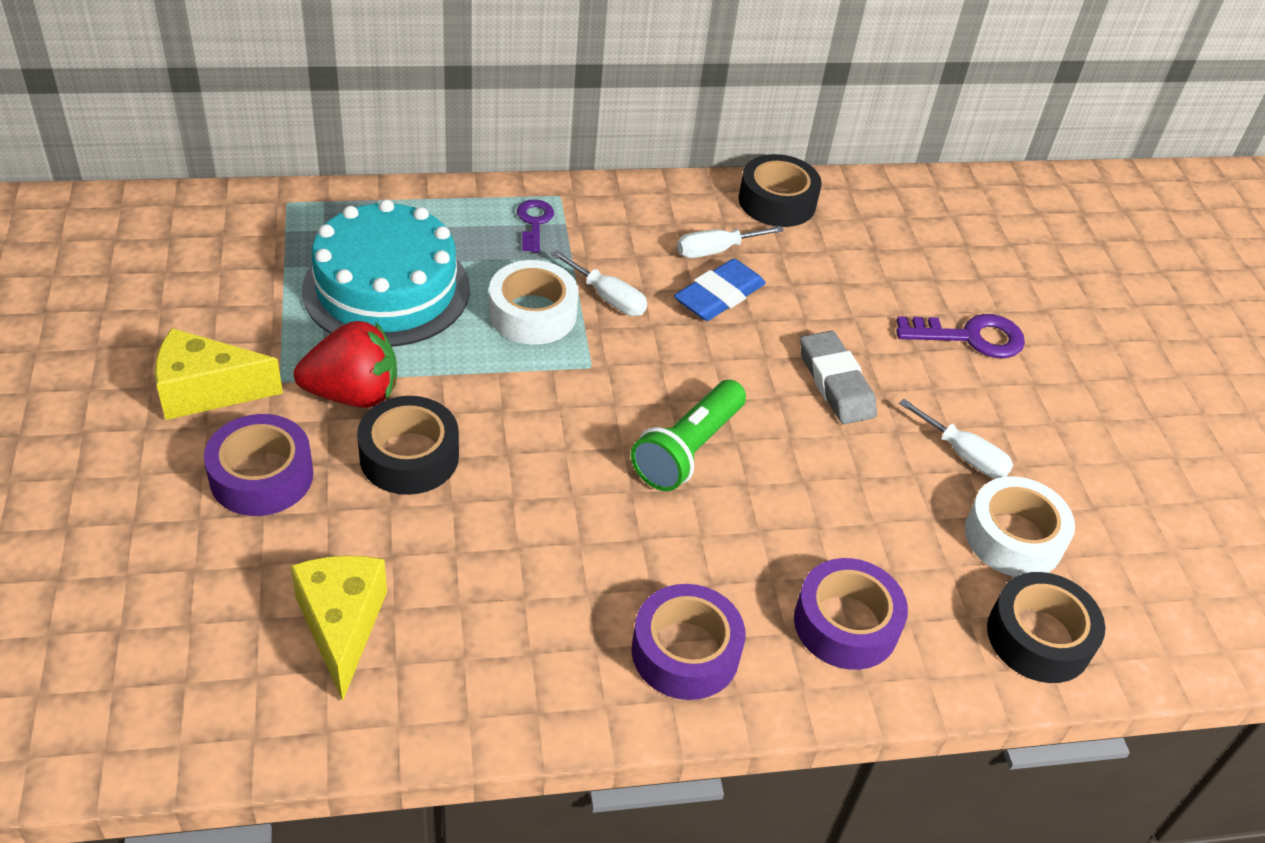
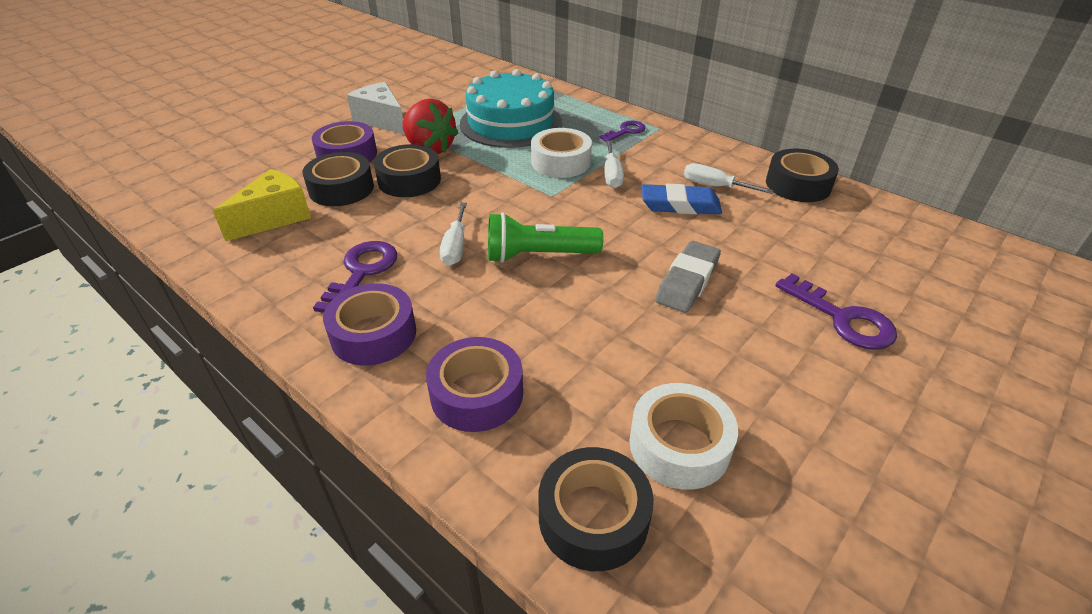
camera: 55 degrees right, 5 degrees down
(206, 391) = (381, 120): yellow cheese -> white cheese
(348, 527) = (341, 188): none -> black tape
(562, 604) = (361, 272): none -> purple key
(963, 455) = (721, 373): white screwdriver -> white screwdriver (455, 247)

